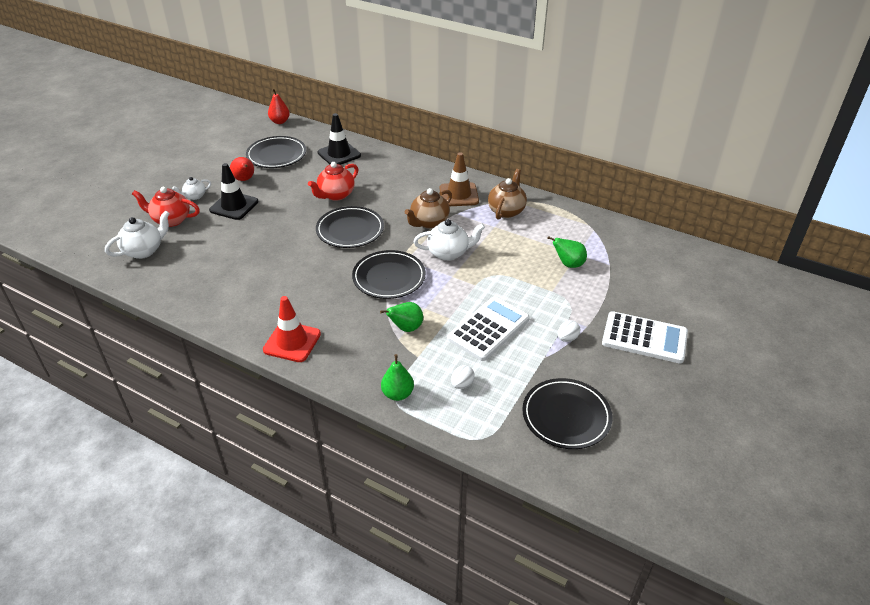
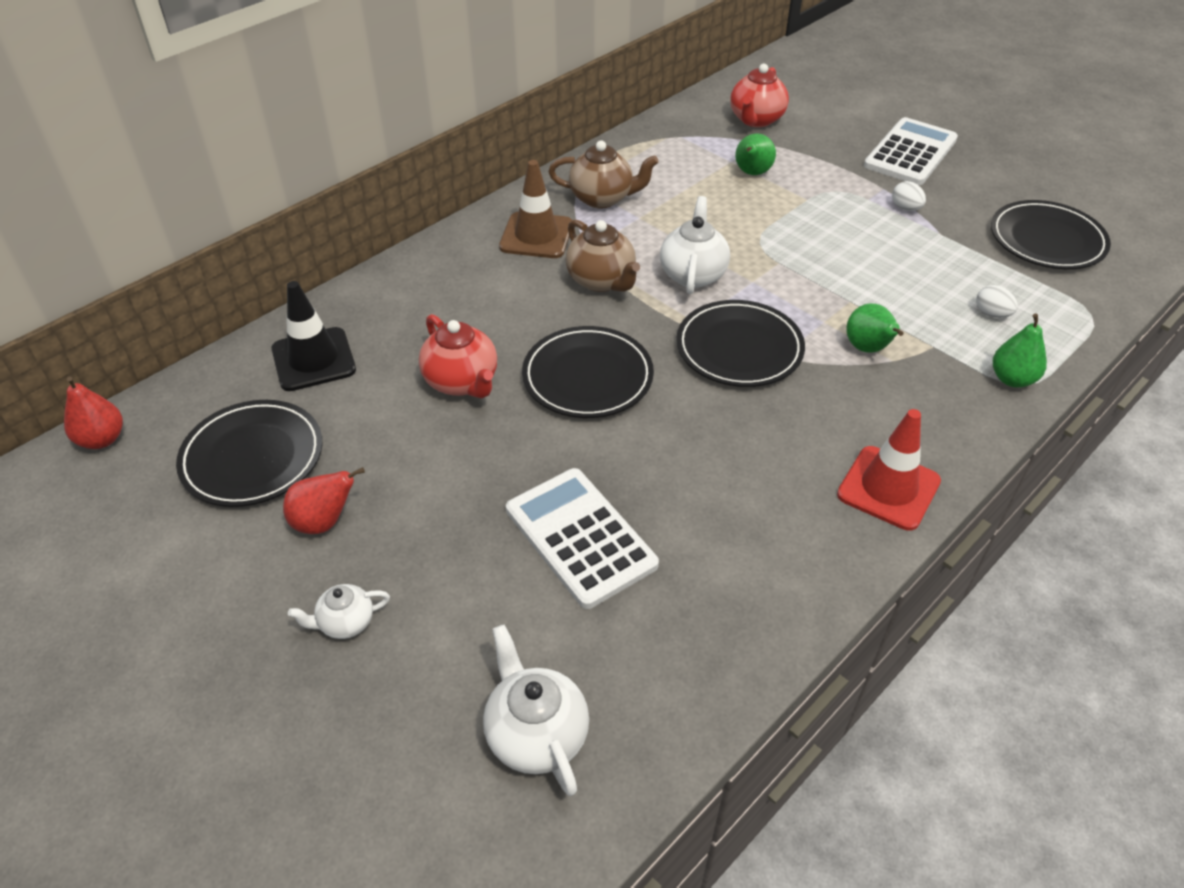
camera: 75 degrees left, 5 degrees up
(171, 220) = (427, 675): red teapot -> red teapot (756, 120)
(195, 196) = (345, 623): white teapot -> white teapot turned 90 degrees clockwise
(234, 206) = (424, 547): black traffic cone -> none
(488, 329) = (879, 269): white calculator -> white calculator (580, 537)
(506, 211) = (602, 198): brown teapot -> brown teapot turned 150 degrees clockwise

